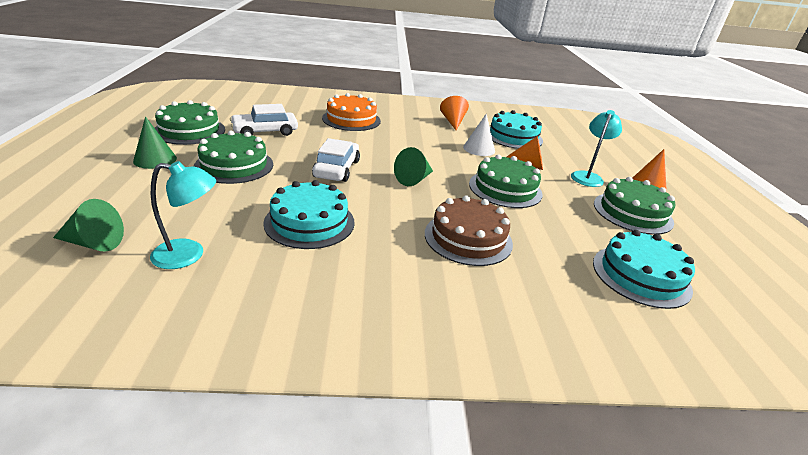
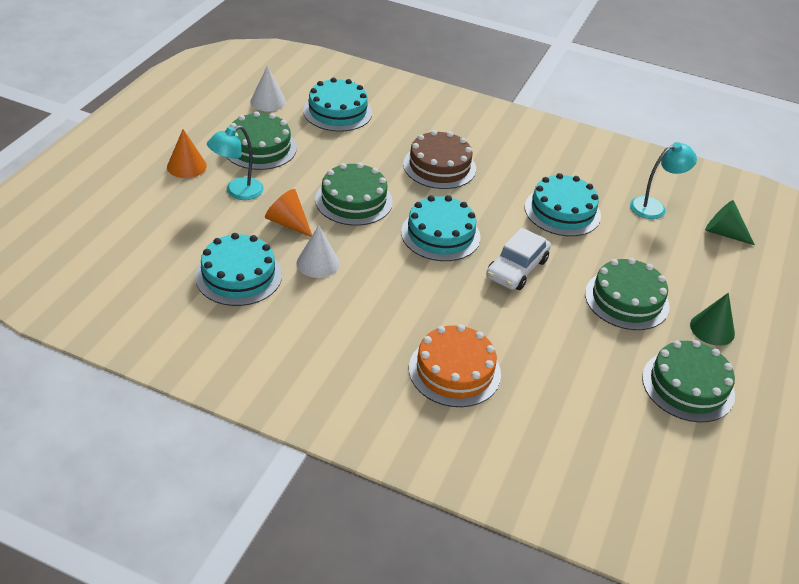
camera: 155 degrees left, 10 degrees up
(189, 255) = (654, 206): turquoise lamp -> turquoise lamp turned 135 degrees clockwise
(265, 131) = (588, 363): white car -> none
(414, 179) = (440, 234): green cone -> turquoise cake
(453, 122) = (294, 331): orange cone -> none
(714, 265) = (268, 101): none -> white cone

